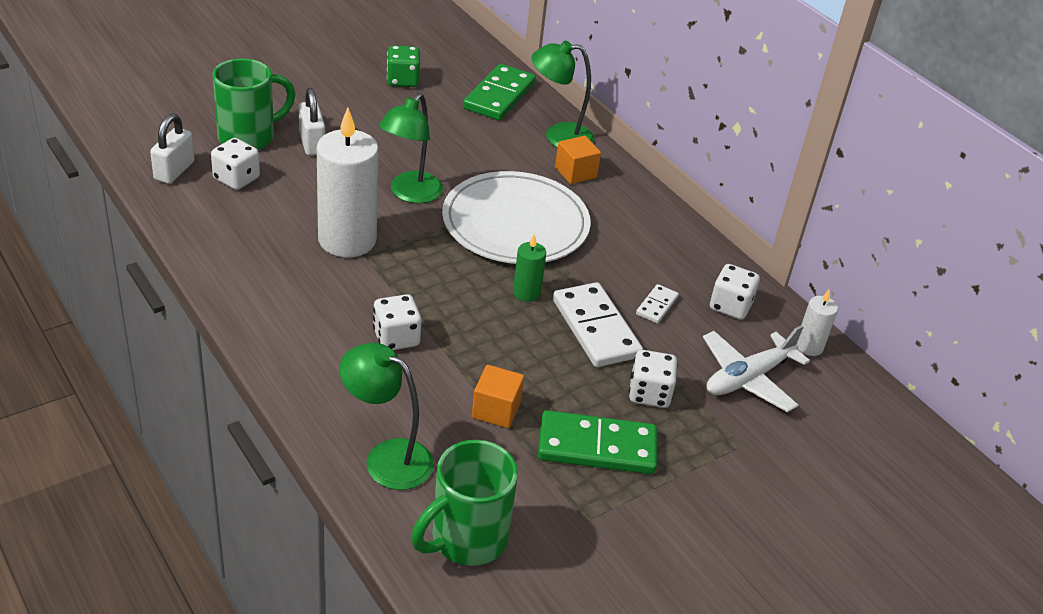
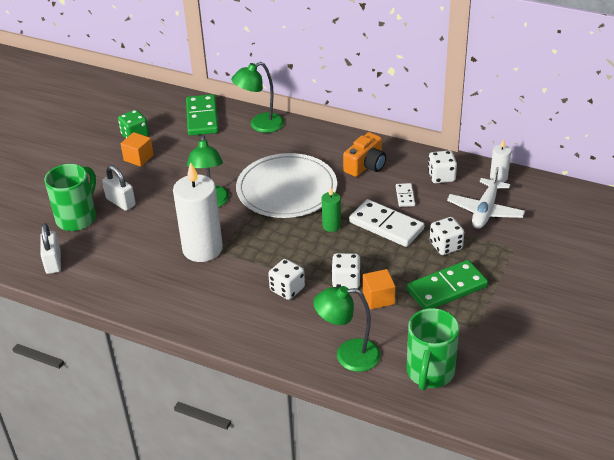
camera: 25 degrees left, 0 degrees up
(236, 179) = (97, 247): white dice -> white dice (346, 281)
(575, 172) = (290, 142): orange cube -> orange cube (138, 158)
(643, 244) = (366, 165): none -> orange camera

